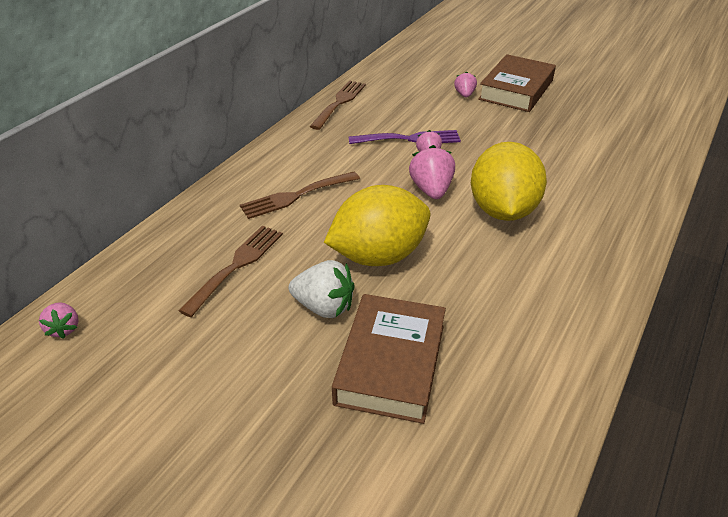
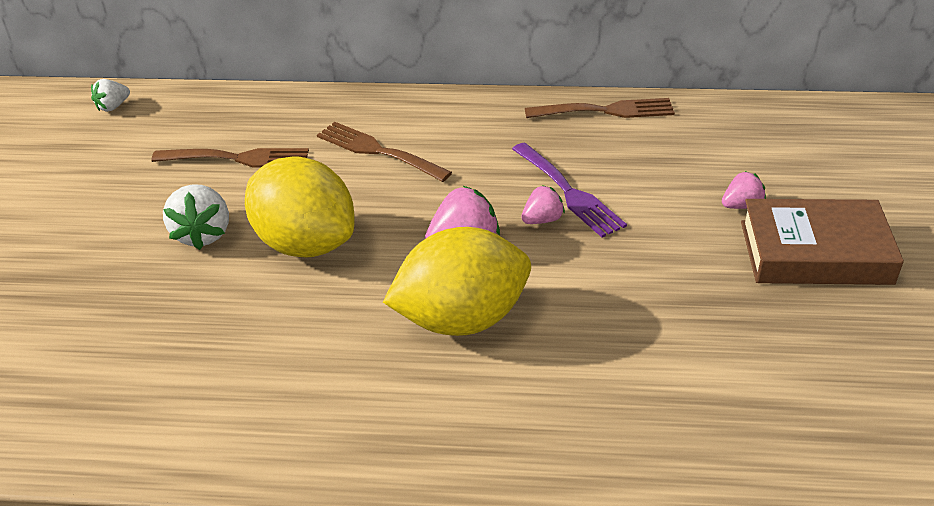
camera: 65 degrees right, 0 degrees up
(64, 329) = (113, 107): pink strawberry -> white strawberry
(390, 364) = (138, 305): brown book -> none

